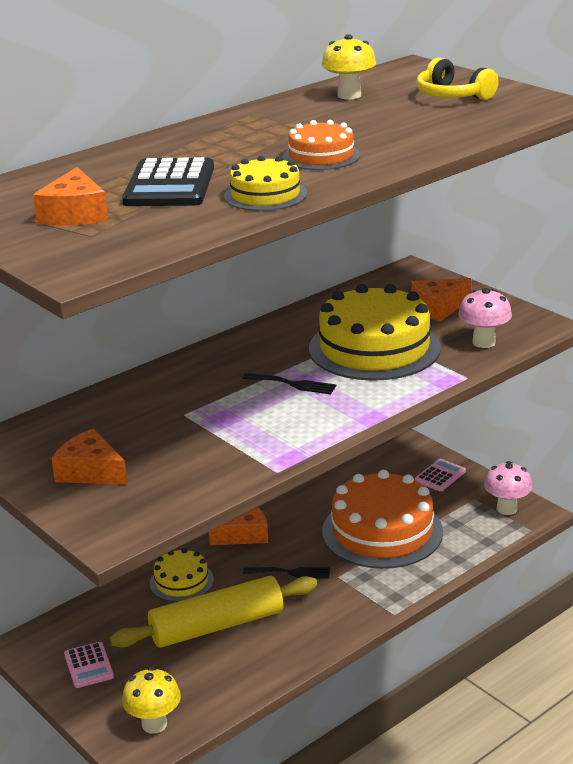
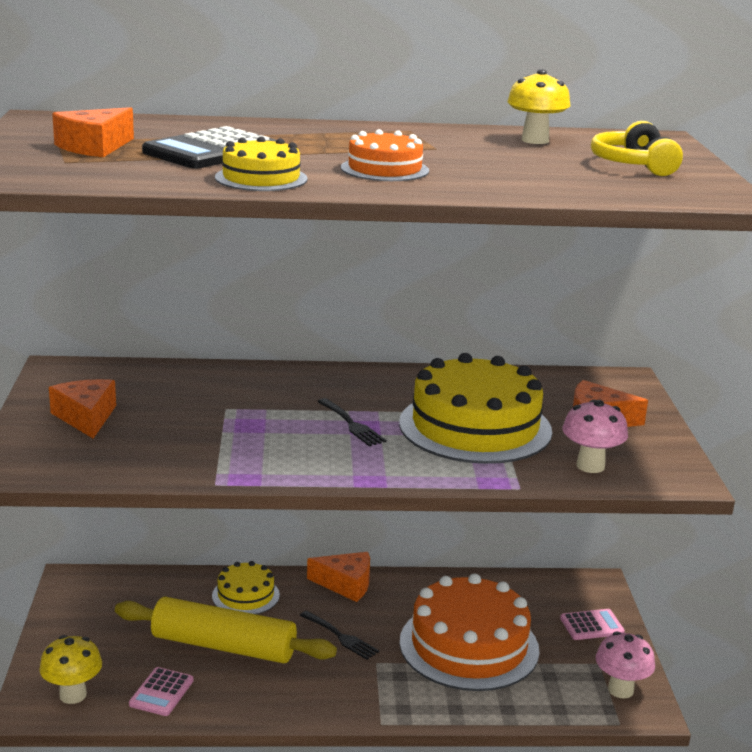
camera: 35 degrees right, 5 degrees down
(88, 666) = (92, 621): pink calculator -> pink calculator (161, 692)

